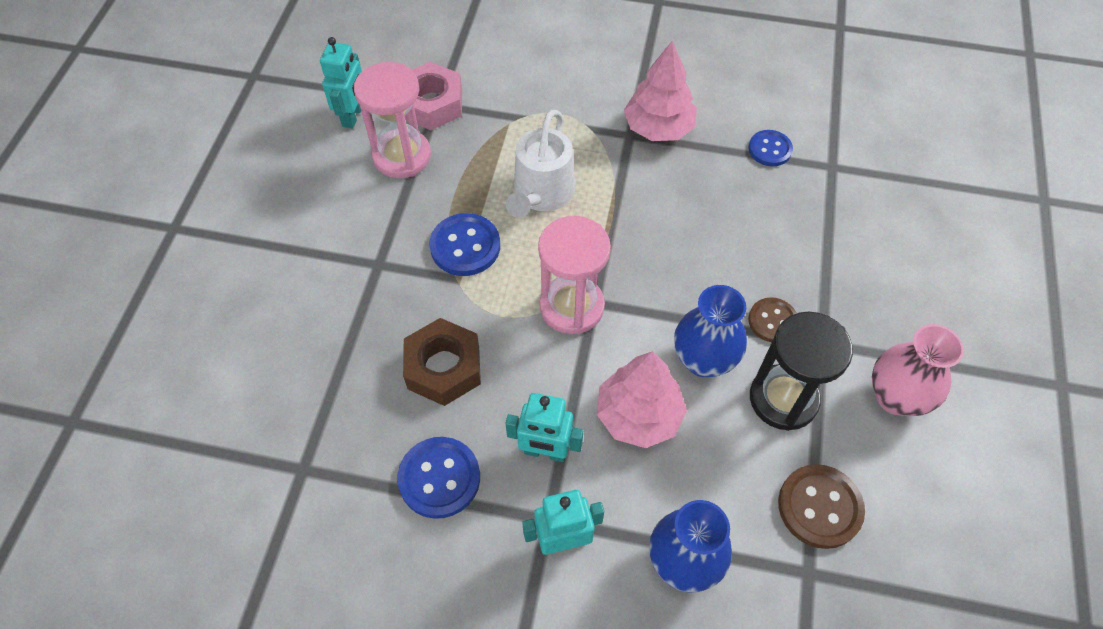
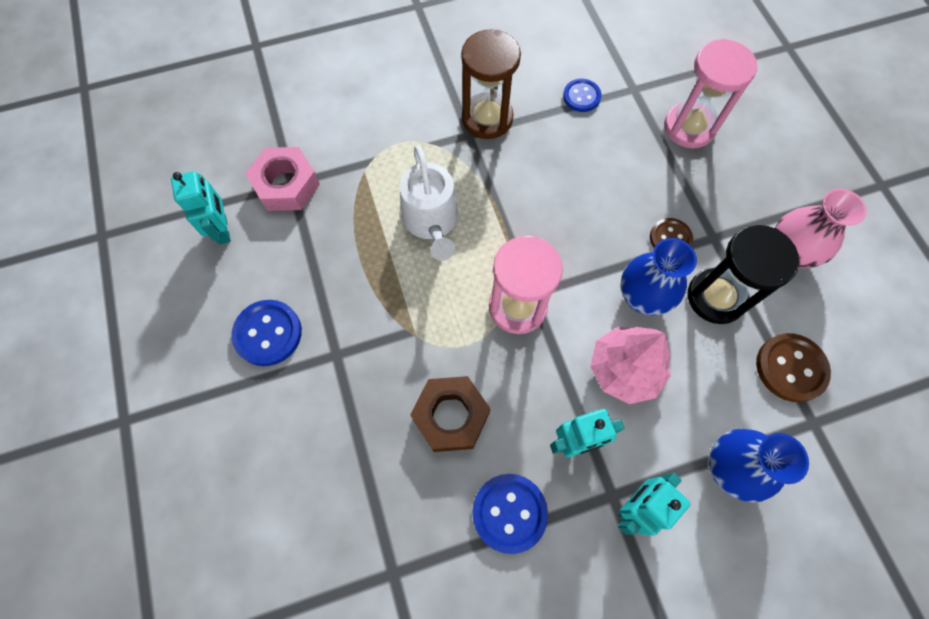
camera: 30 degrees left, 10 degrees up
(402, 156) = (291, 246): pink hourglass -> pink hourglass (689, 127)
(465, 246) = (399, 300): blue button -> blue button (268, 333)
(658, 128) = (487, 118): pink tree -> brown hourglass

